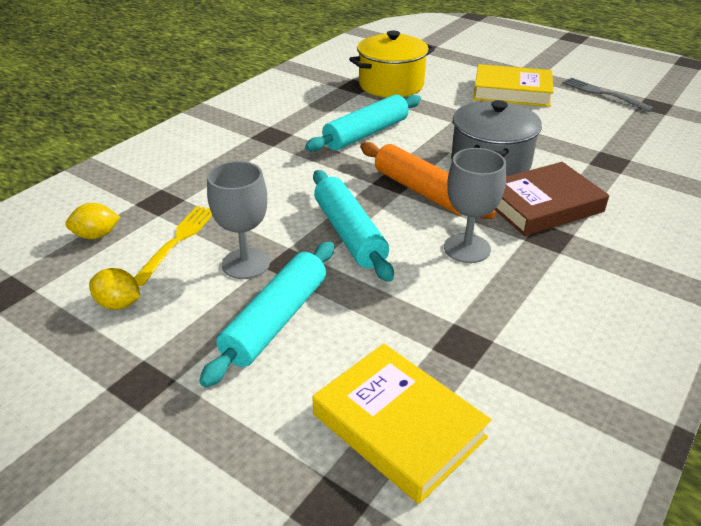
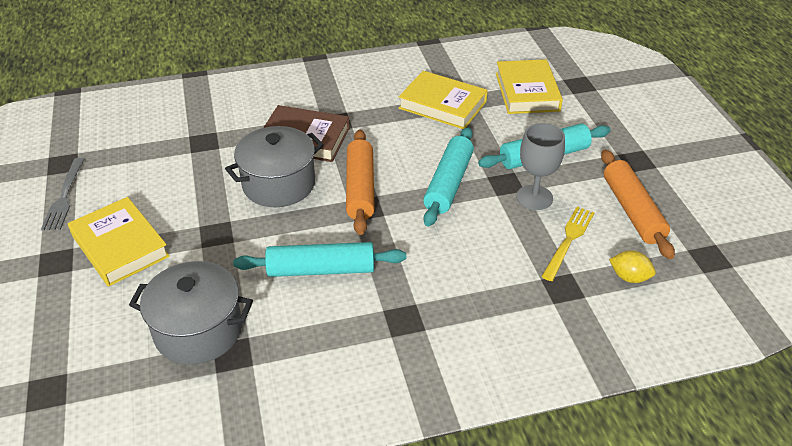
camera: 140 degrees left, 5 degrees up
(119, 304) = (632, 211): yellow lemon -> orange rolling pin
(178, 240) = (569, 240): yellow fork -> yellow fork turned 150 degrees clockwise
(391, 85) = (198, 330): yellow pot -> grey pot
(467, 248) = (392, 139): grey goblet -> none
(479, 325) = (442, 105): none -> yellow book

